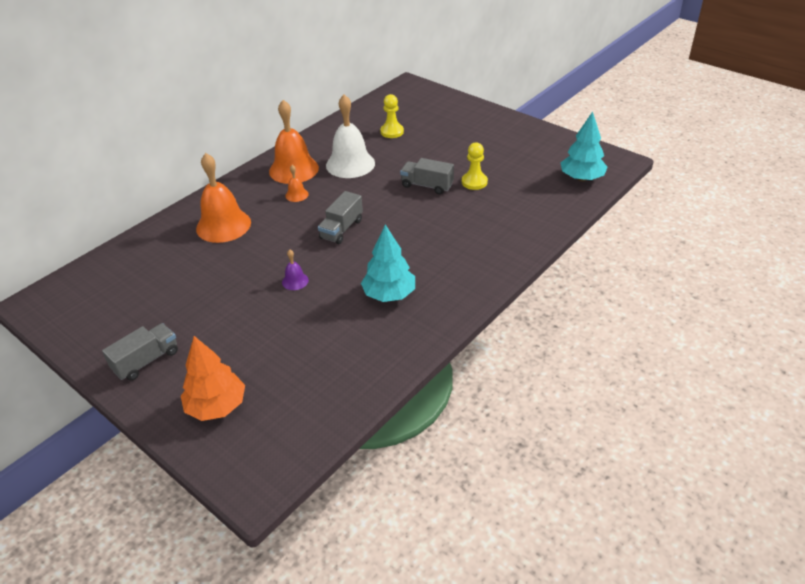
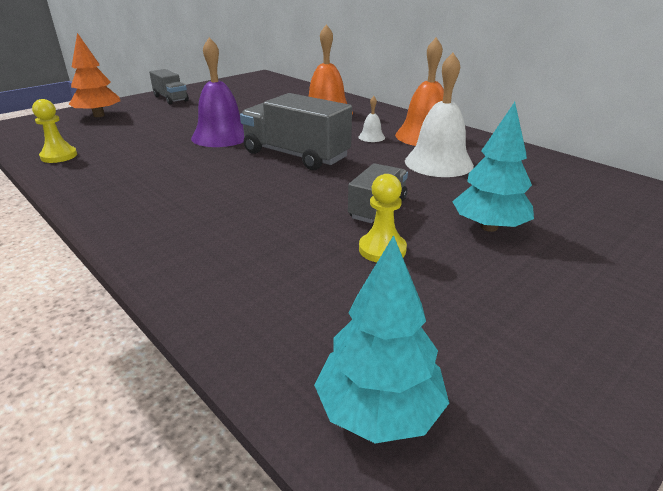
camera: 95 degrees right, 10 degrees down
(295, 281) = (221, 136): purple bell -> purple bell, size x2.24
(296, 195) = (371, 137): orange bell -> white bell
(341, 229) = (295, 155): grey truck -> grey truck, size x1.69
(389, 294) = (160, 173): turquoise tree -> turquoise tree (489, 227)
(392, 132) = (538, 192): yellow pawn -> yellow pawn (59, 156)

